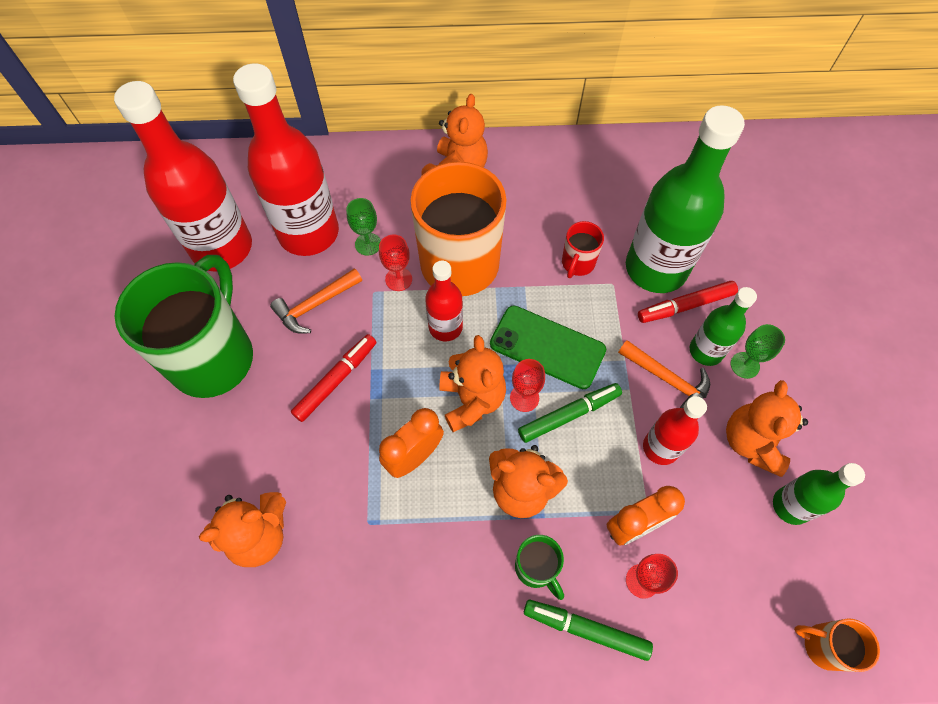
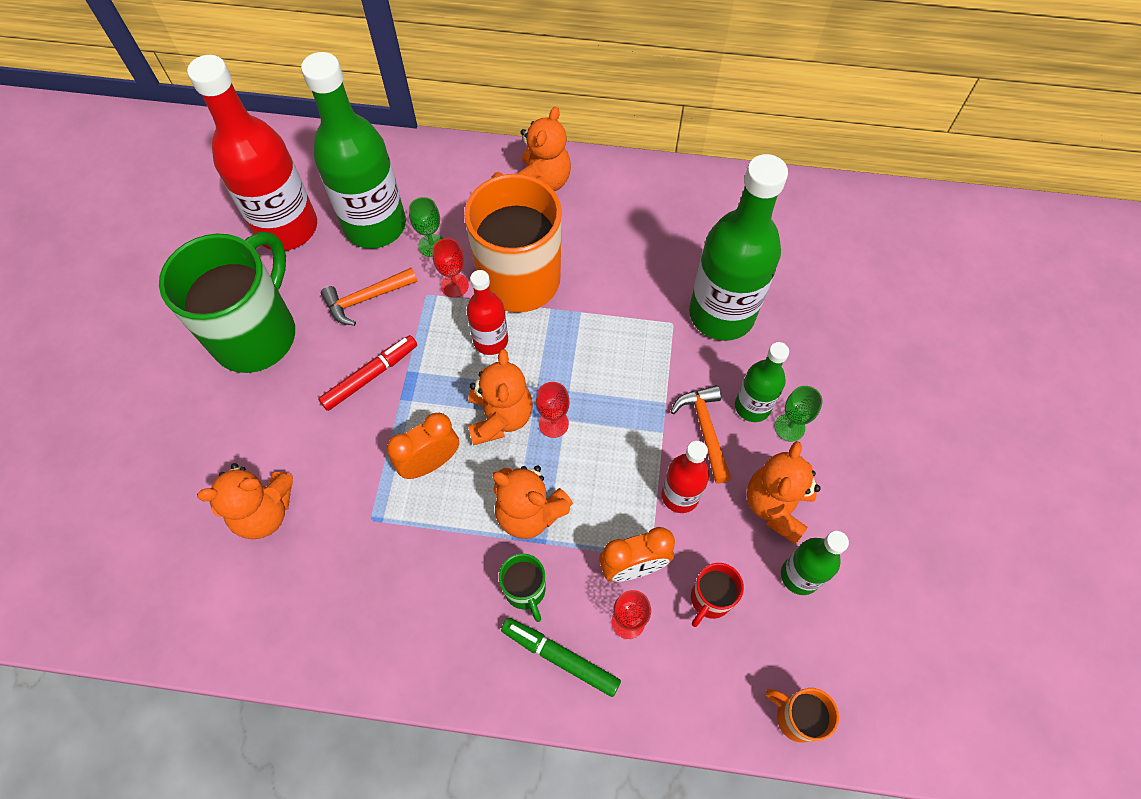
camera: 10 degrees right, 0 degrees up
(309, 233) = (375, 225): red bottle -> green bottle
(547, 347) = (589, 377): green phone -> none
(569, 415) = (594, 447): green marker -> none
(577, 263) = (641, 297): red mug -> red mug (710, 599)
(668, 380) = (705, 429): orange hammer -> orange hammer turned 150 degrees counterclockwise
(685, 306) = (743, 357): red marker -> none

